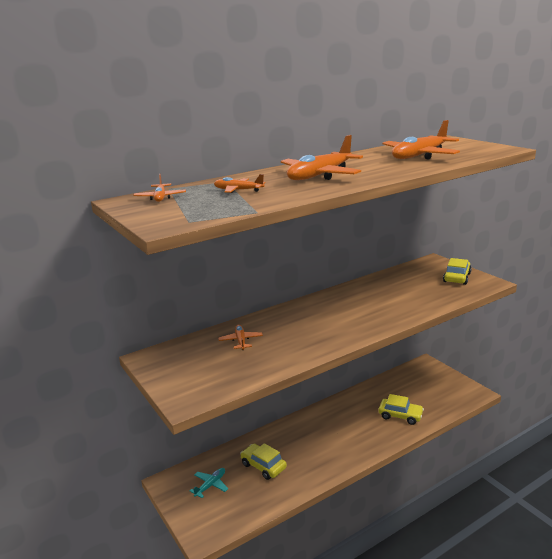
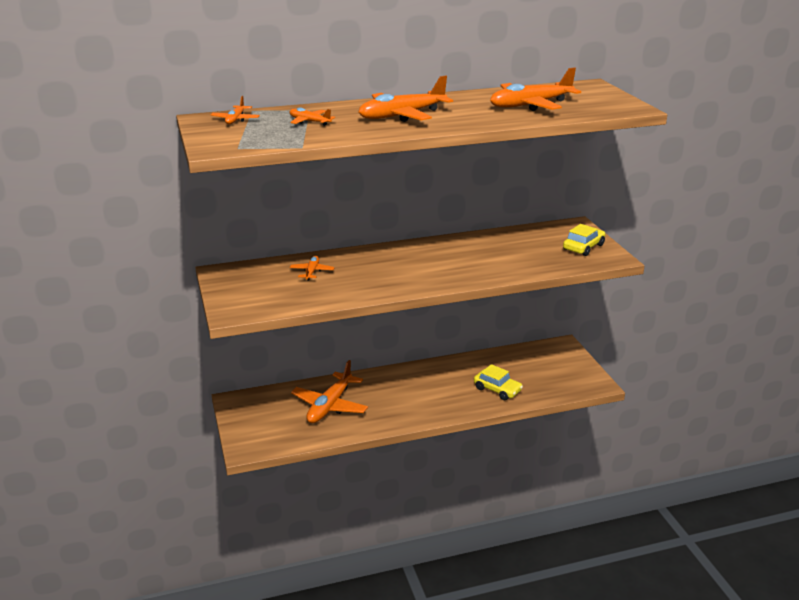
camera: 15 degrees right, 5 degrees up
(210, 485) = (272, 411): turquoise plane -> none
(263, 466) = (330, 406): yellow car -> orange plane

